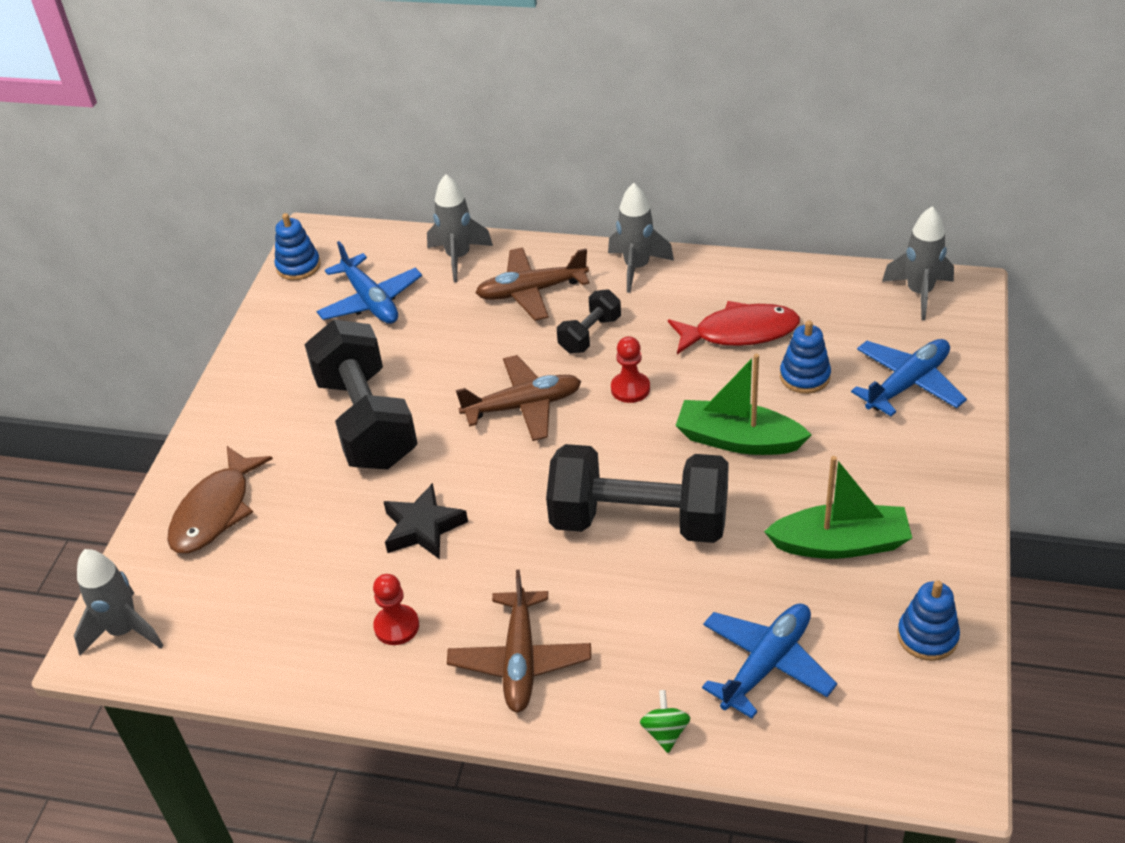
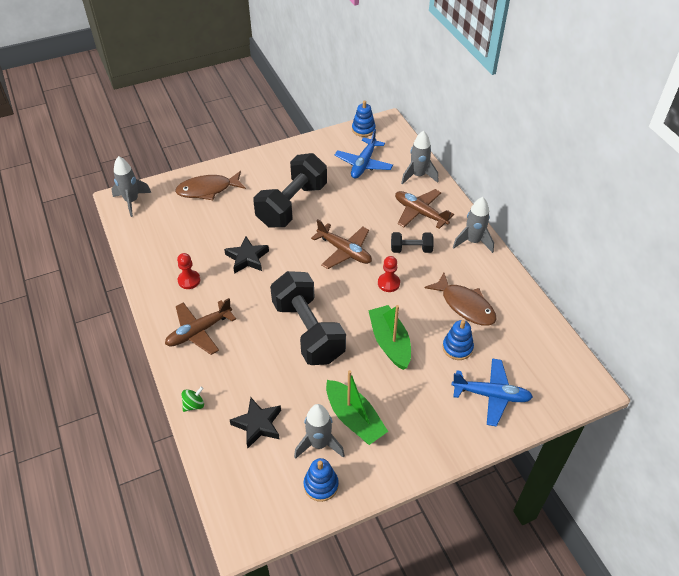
camera: 50 degrees right, 5 degrees up
(740, 332) = (465, 305): red fish -> brown fish
(766, 664) = (258, 424): blue plane -> black star
(919, 293) = (567, 368): grey rocket -> grey rocket (319, 444)

